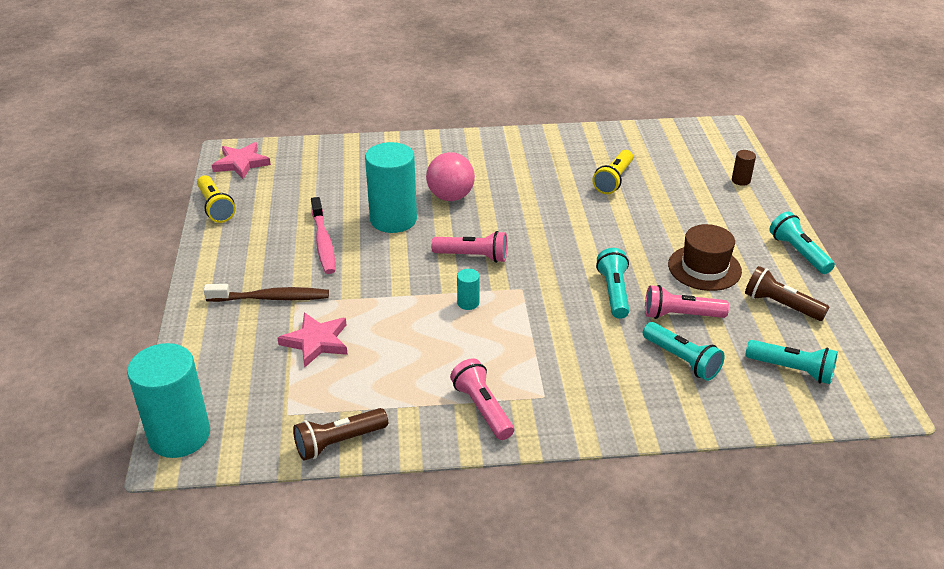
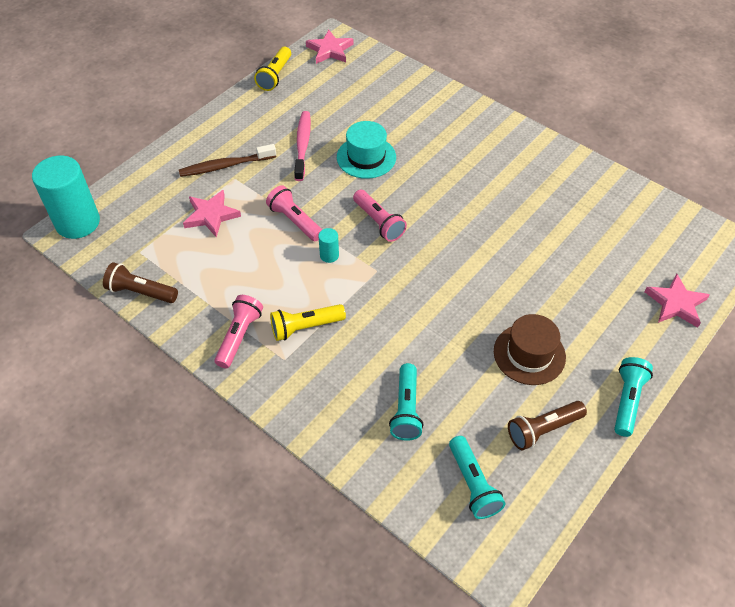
camera: 45 degrees right, 15 degrees up
(271, 298) = (225, 166): brown toothbrush -> brown toothbrush turned 120 degrees clockwise
(323, 242) = (303, 145): pink toothbrush -> pink toothbrush turned 150 degrees clockwise
(393, 220) = (366, 157): turquoise cylinder -> turquoise hat
(450, 197) = (427, 164): pink ball -> none
(613, 292) = (434, 321): turquoise flashlight -> none
(614, 180) = (566, 231): yellow flashlight -> yellow flashlight (305, 327)
(680, 315) = (455, 376): pink flashlight -> pink flashlight (294, 221)
(741, 180) = (676, 303): brown cylinder -> pink star
(780, 305) = (543, 430): brown flashlight -> brown flashlight turned 105 degrees counterclockwise

